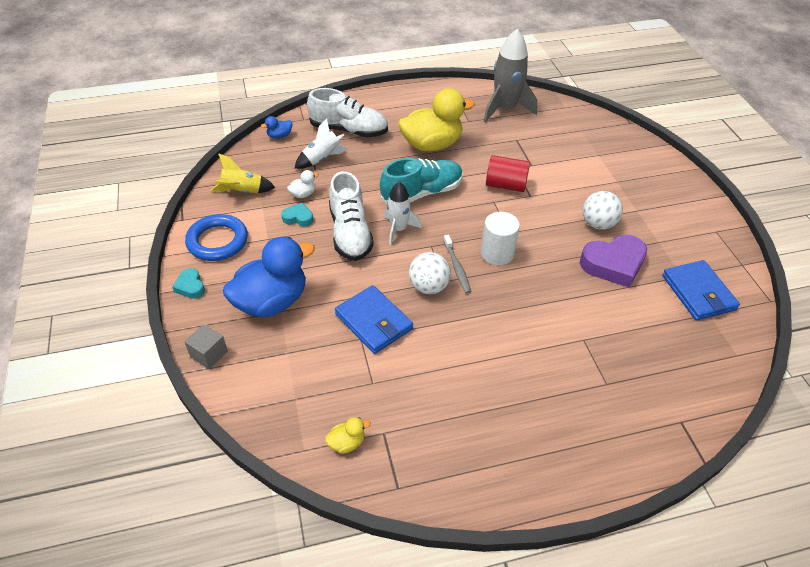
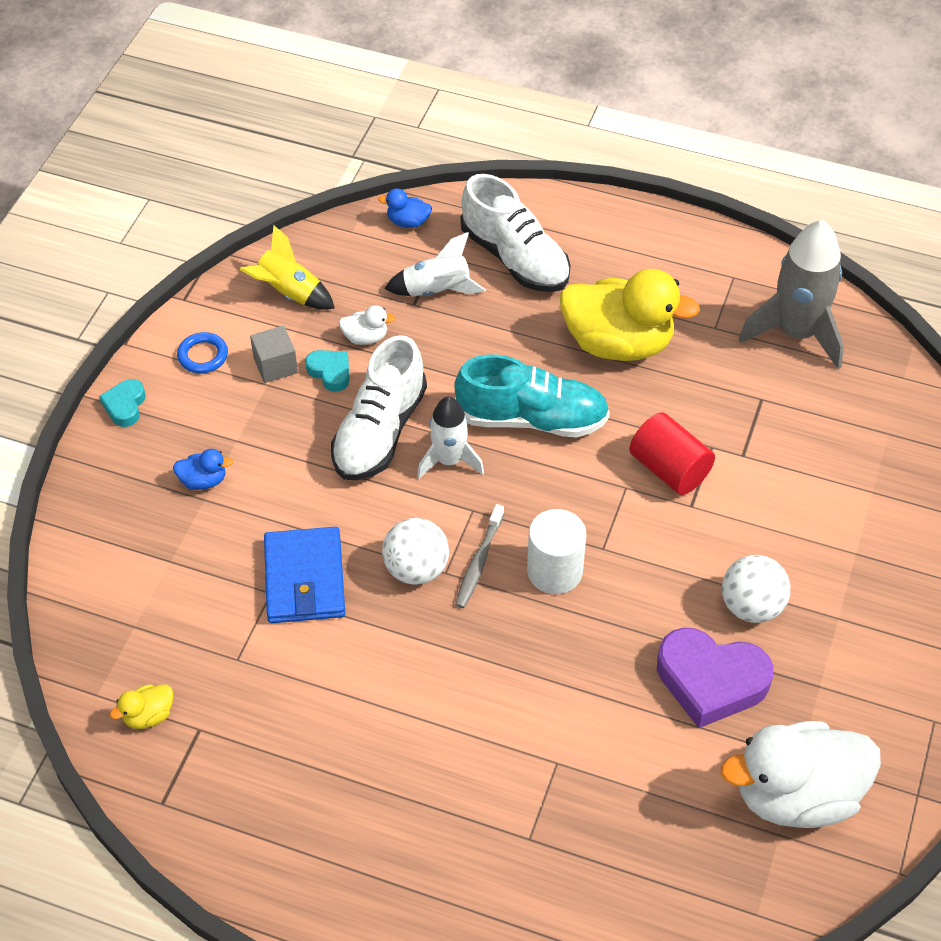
camera: 35 degrees right, 5 degrees up
(209, 354) = (81, 511): grey cube -> grey cube (275, 365)
(217, 241) = (203, 356): blue ring -> blue ring, size x0.54
(271, 302) = (203, 481): blue duck -> blue duck, size x0.41
(347, 443) = (148, 715): yellow duck -> yellow duck turned 135 degrees clockwise
(698, 293) = (796, 795): blue wallet -> white duck

